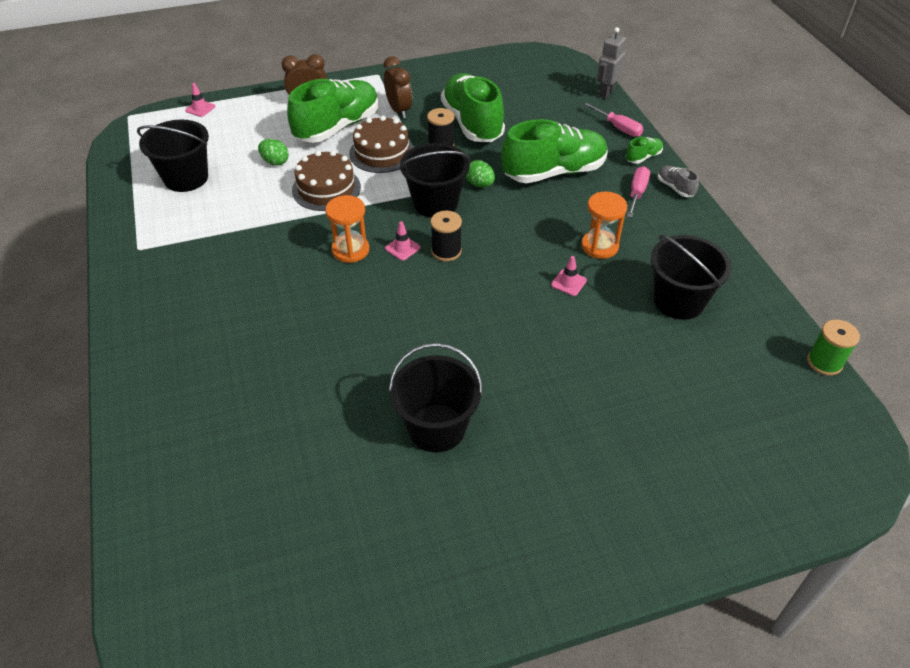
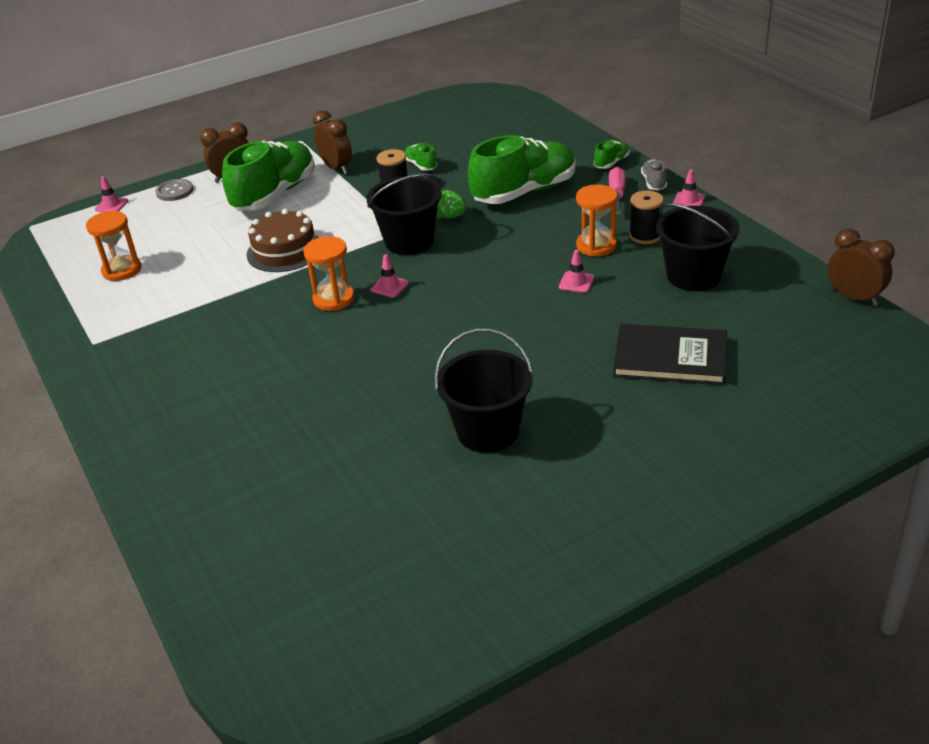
camera: 10 degrees left, 10 degrees down
(186, 178) = (122, 270): black bucket -> orange hourglass
(256, 105) = (174, 191): none -> grey button
(275, 162) = (217, 237): green egg -> none
(382, 152) = (333, 208): brown cake -> none
(446, 251) = (437, 280): black spool -> black spool (645, 236)
(472, 123) = (421, 165): green shoe -> green shoe, size x0.42
(606, 92) = (552, 115): grey robot -> none
(618, 128) = (576, 142): pink screwdriver -> none
(627, 388) = (670, 358): none -> black book
(675, 188) = (654, 183): grey shoe -> grey shoe turned 45 degrees clockwise
(701, 215) = (688, 201): none -> pink traffic cone
(824, 362) = (854, 297): green spool -> brown clock

